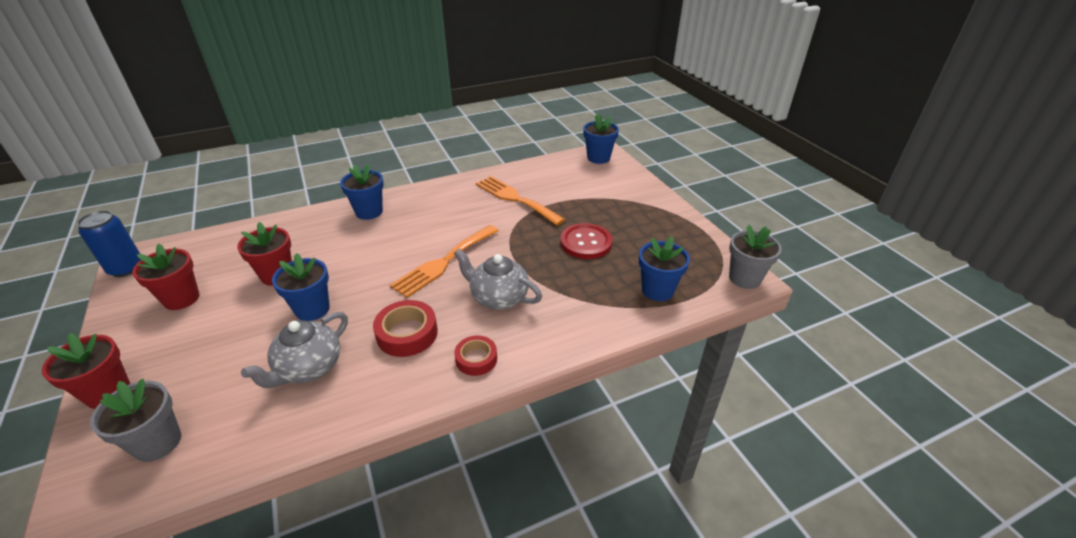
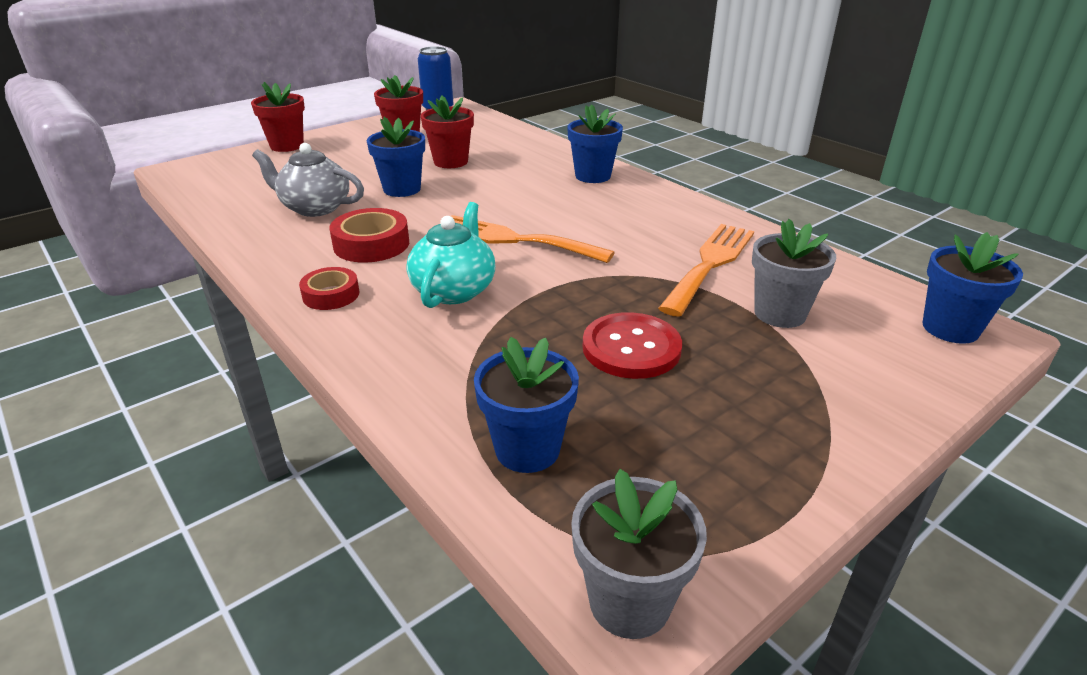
camera: 75 degrees right, 5 degrees down
(158, 443) = (230, 175): grey flower pot -> grey flower pot (779, 313)
(498, 297) = (454, 290): grey teapot -> turquoise teapot

